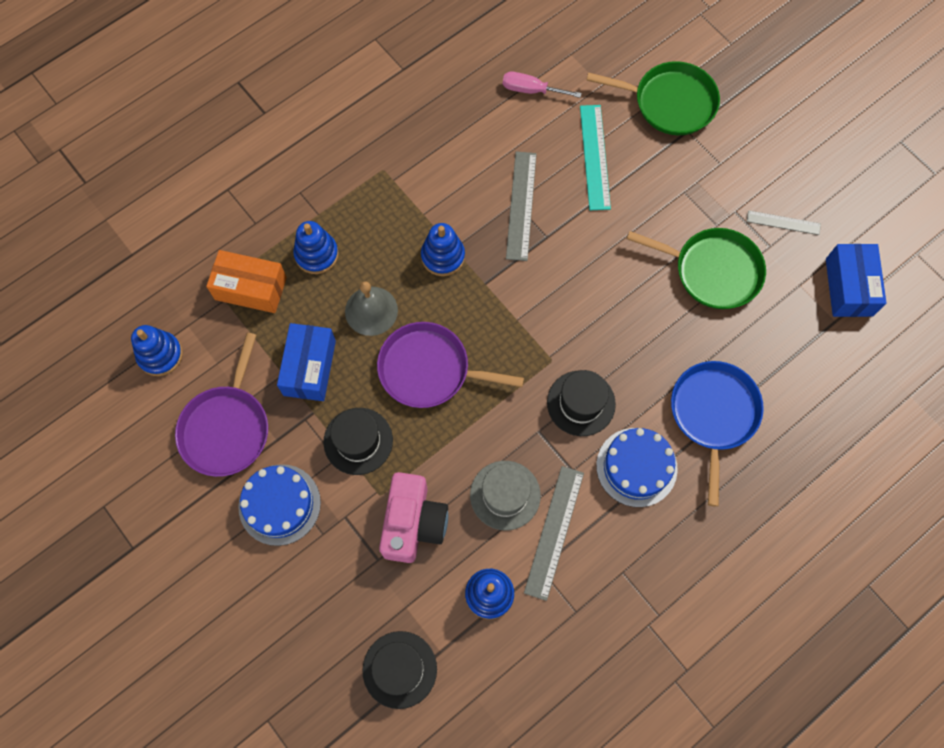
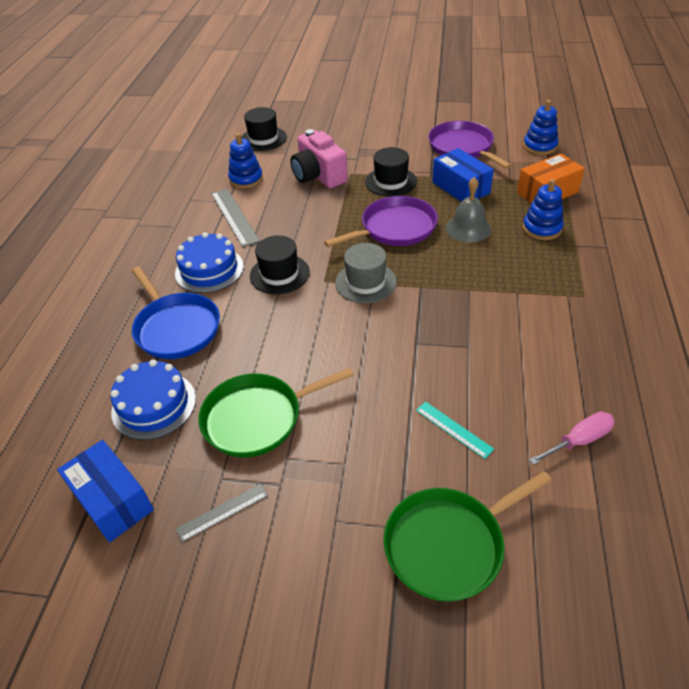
camera: 140 degrees right, 25 degrees down
(279, 504) = (395, 144): blue cake -> blue cake (154, 405)
(443, 256) = (468, 280): blue stacking toy -> none
(505, 495) = (280, 212): grey hat -> grey hat (366, 282)
(521, 205) = (461, 348): grey ruler -> none
(595, 157) = (453, 429): turquoise ruler -> turquoise ruler, size x0.60

